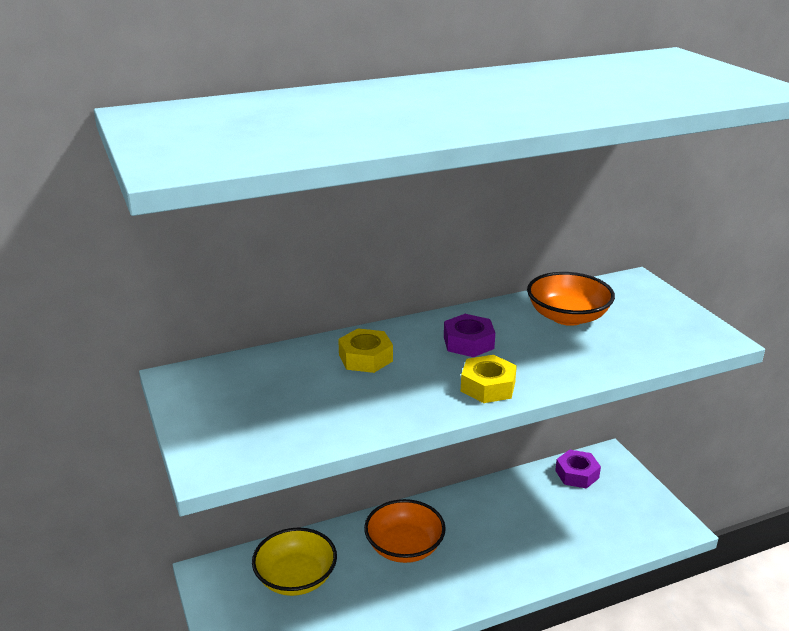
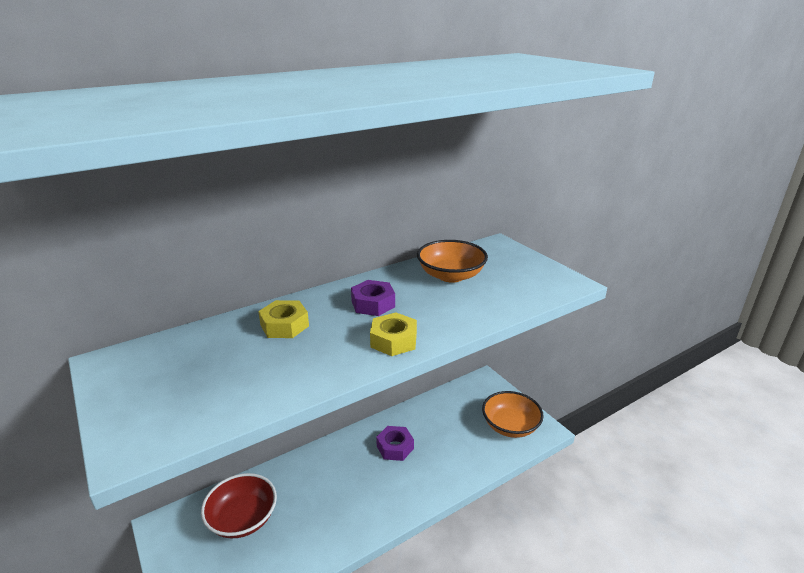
camera: 10 degrees left, 0 degrees up
(296, 578) = (242, 518): yellow bowl -> red bowl
(404, 547) = (334, 476): orange bowl -> orange bowl (510, 426)
(577, 474) = (463, 397): purple nut -> purple nut (395, 447)

